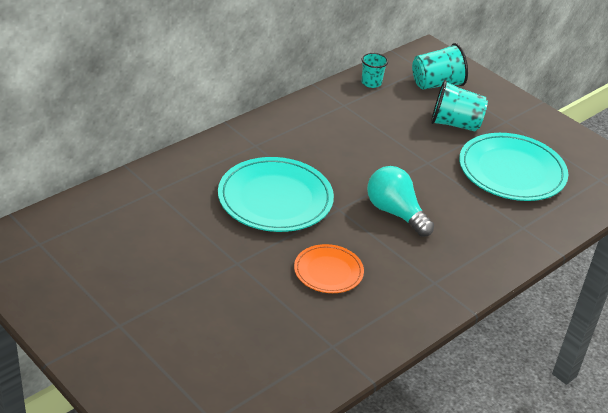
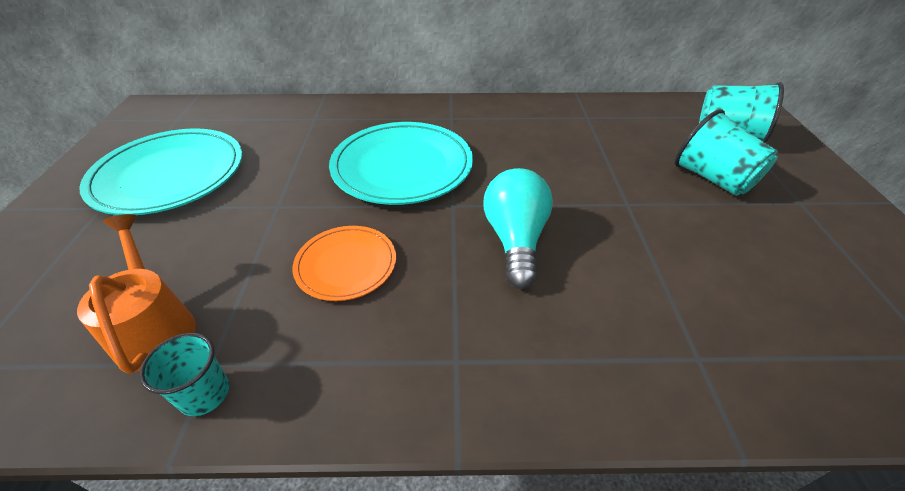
camera: 45 degrees right, 5 degrees up
(279, 351) = (155, 328): none -> orange watering can
(371, 83) = (643, 109): turquoise cup -> turquoise cup (205, 394)
(512, 171) = (754, 267): turquoise plate -> turquoise plate (169, 175)

